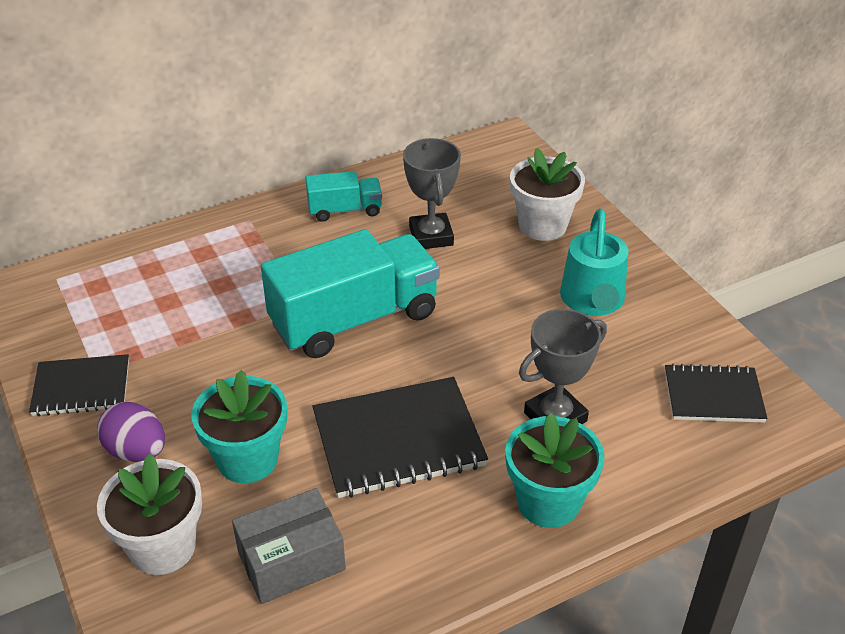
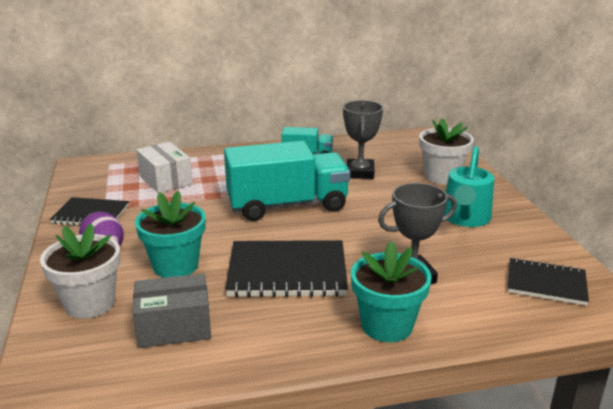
camera: 15 degrees right, 15 degrees down
(159, 298) = (165, 180): none -> white box

